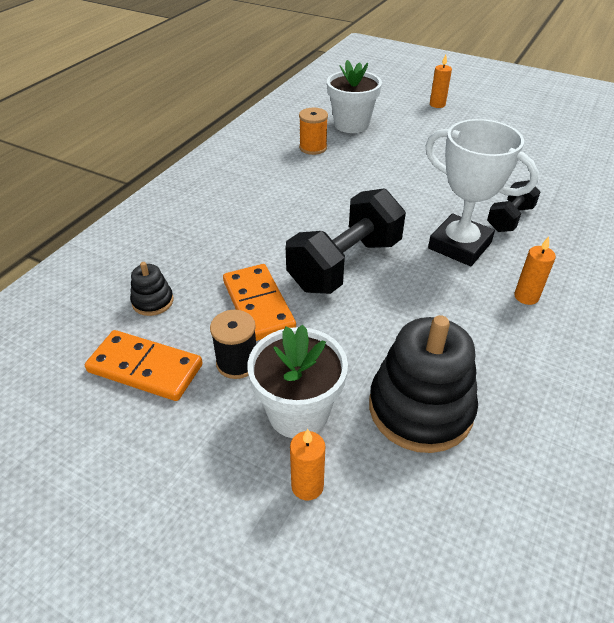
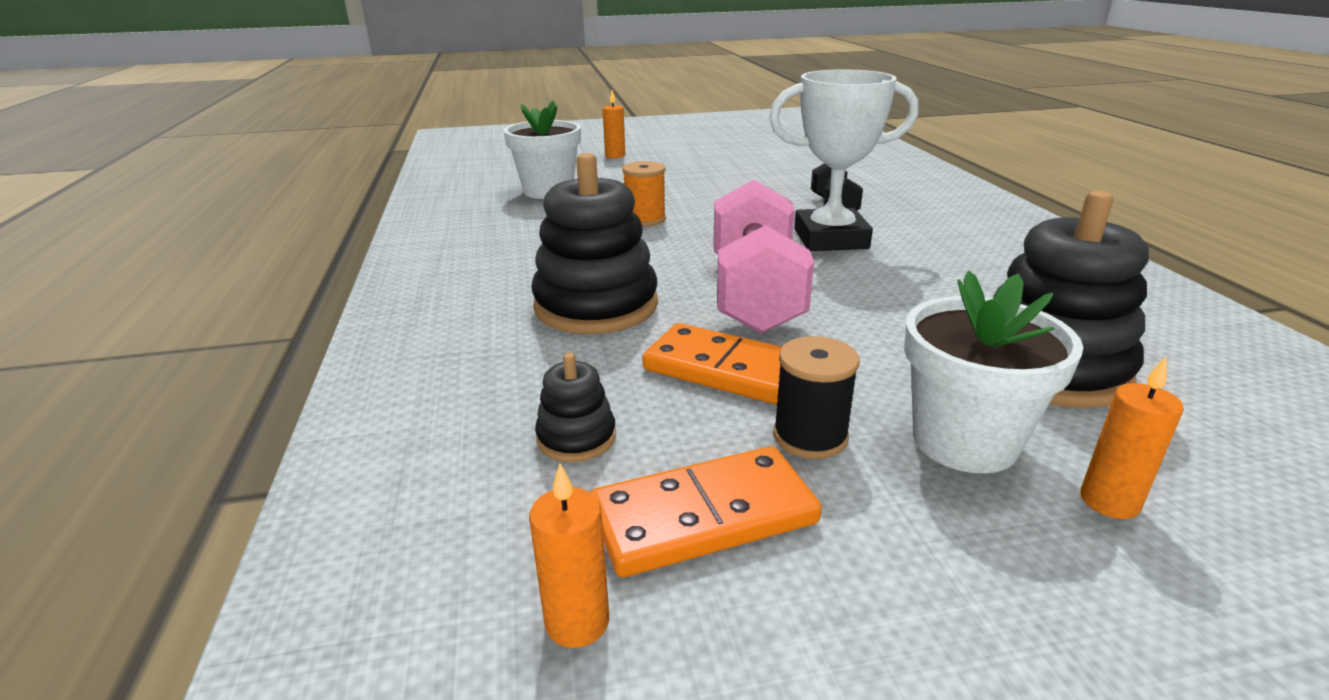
camera: 40 degrees left, 15 degrees down
(258, 229) = (596, 306): none -> black stacking toy
(313, 148) = (535, 219): orange spool -> orange spool (645, 219)
(345, 265) = (755, 294): black dumbbell -> pink dumbbell
(526, 297) = (951, 250): orange candle -> orange candle (577, 622)

